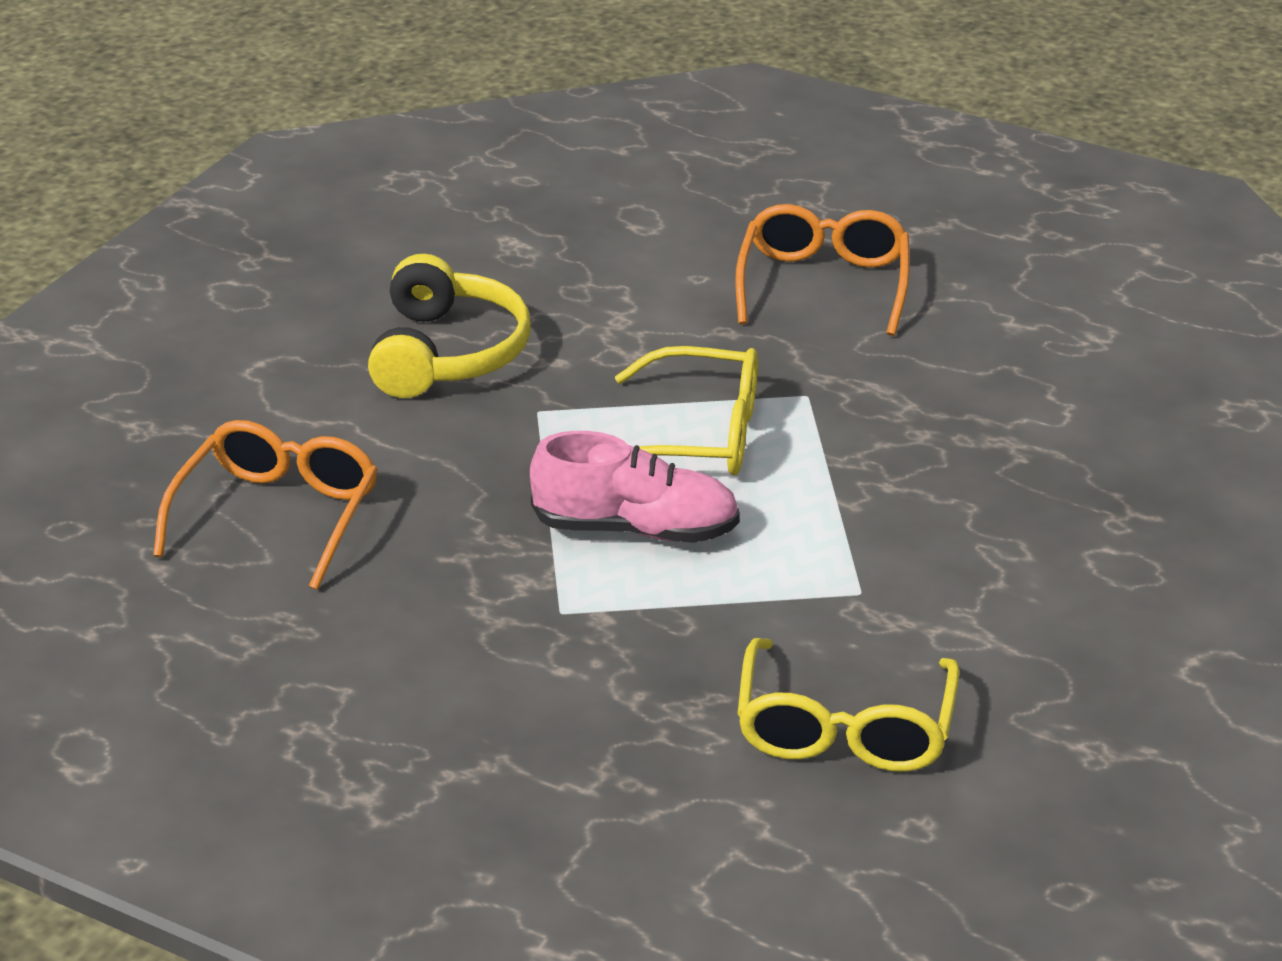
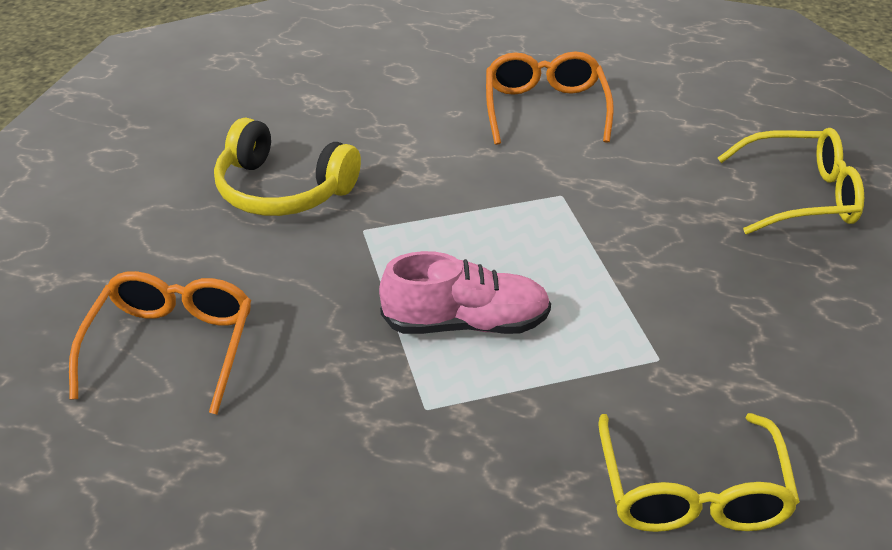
camera: 10 degrees left, 5 degrees up
(447, 353) = (282, 190): yellow headphones -> yellow headphones turned 120 degrees clockwise
(699, 436) = (492, 237): yellow glasses -> yellow glasses (801, 196)

